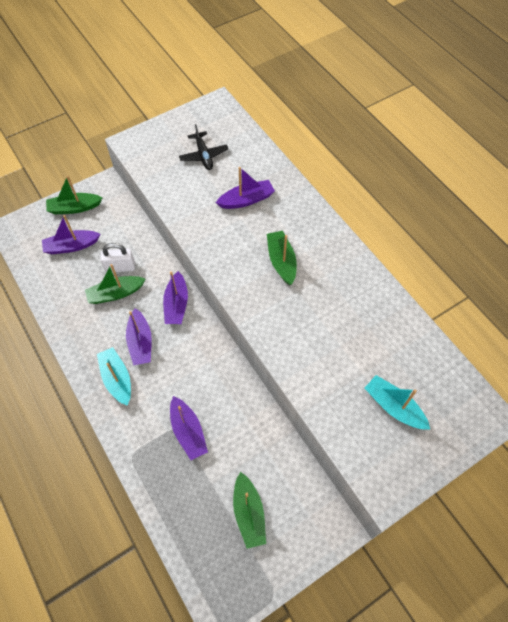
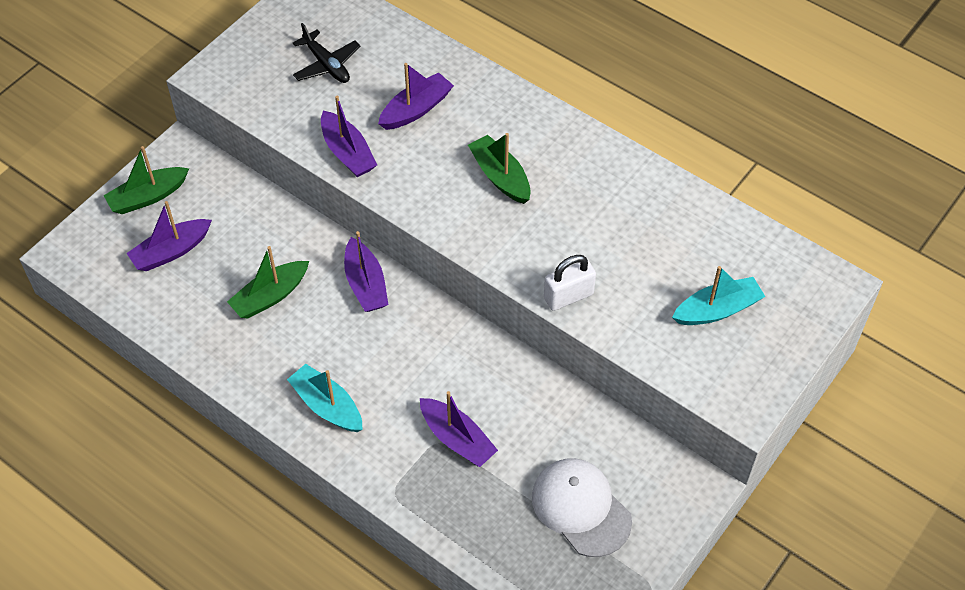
camera: 20 degrees left, 5 degrees down
(120, 267) = (259, 259): white padlock -> white padlock (568, 296)
(140, 342) = (338, 349): purple boat -> purple boat (347, 153)
(249, 513) = (581, 508): green boat -> white cap
(393, 407) = (717, 310): turquoise boat -> turquoise boat turned 135 degrees clockwise

